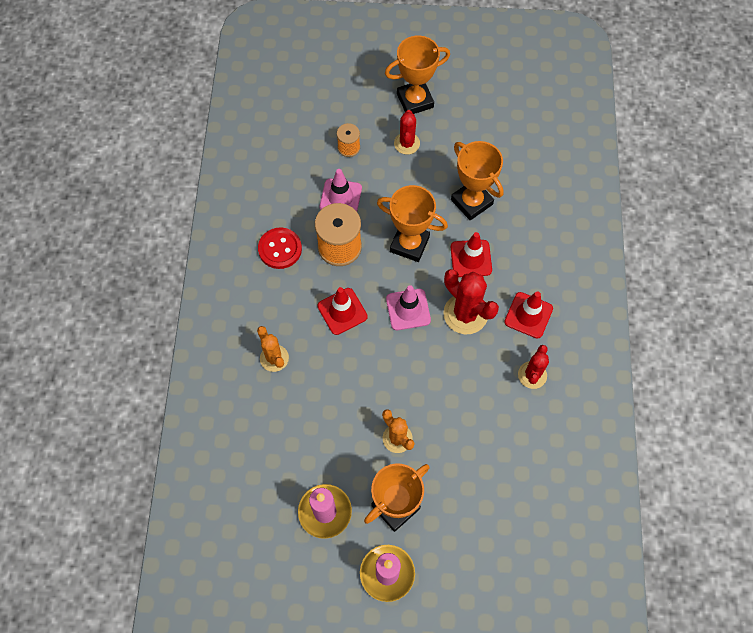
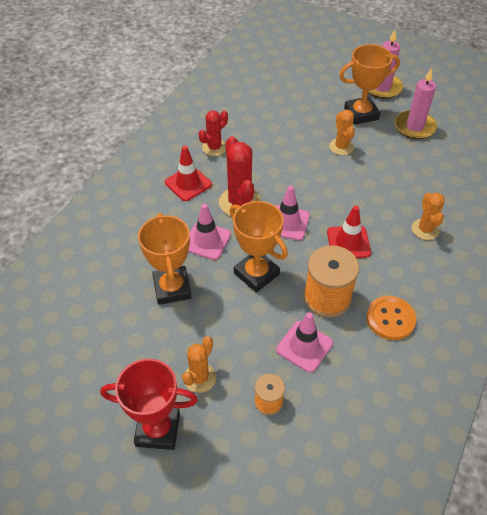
camera: 155 degrees left, 15 degrees down
(280, 249) = (390, 319): red button -> orange button
(407, 143) = (200, 378): red cactus -> orange cactus
(415, 101) = (158, 429): orange trophy -> red trophy
(471, 258) = (207, 240): red traffic cone -> pink traffic cone

